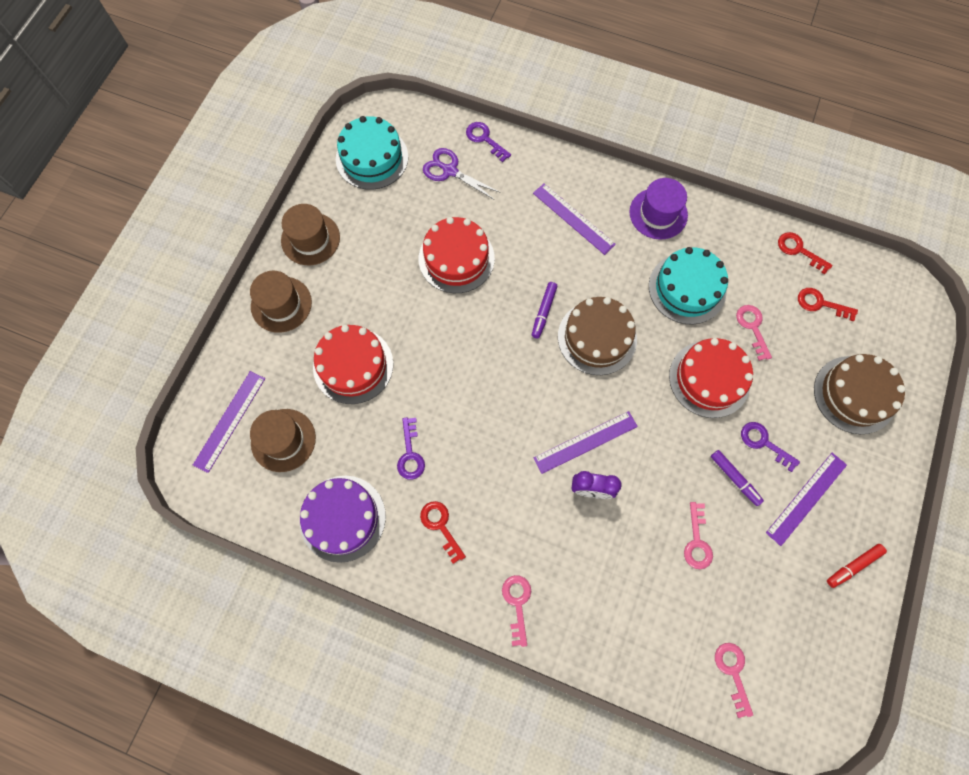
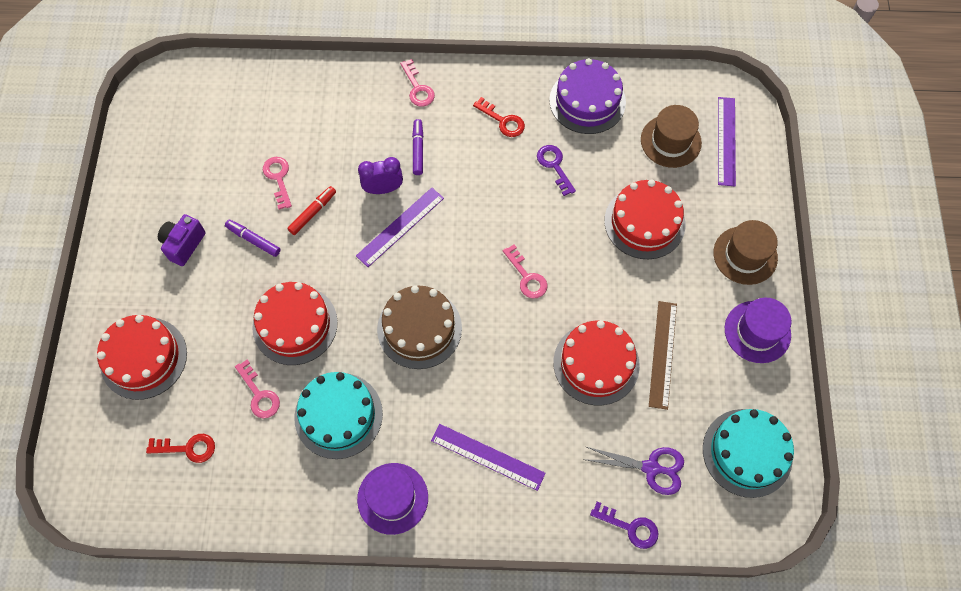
camera: 160 degrees right, 5 degrees down
(310, 239) = (757, 332): brown hat -> purple hat
(398, 247) = (662, 354): none -> brown ruler
(544, 312) = (482, 337): purple marker -> purple marker (418, 149)
(733, 672) = (231, 96): pink key -> pink key (527, 277)
(764, 443) = (230, 280): purple key -> none
(799, 250) = (219, 507): red key -> none
(806, 498) = (184, 244): purple ruler -> purple camera
(853, 566) = (136, 203): red marker -> red marker (313, 213)
(854, 394) = (143, 358): brown cake -> red cake

